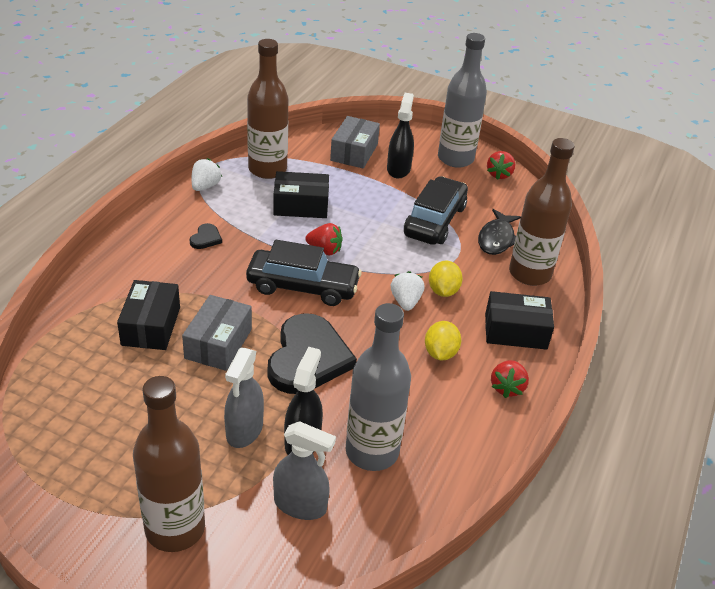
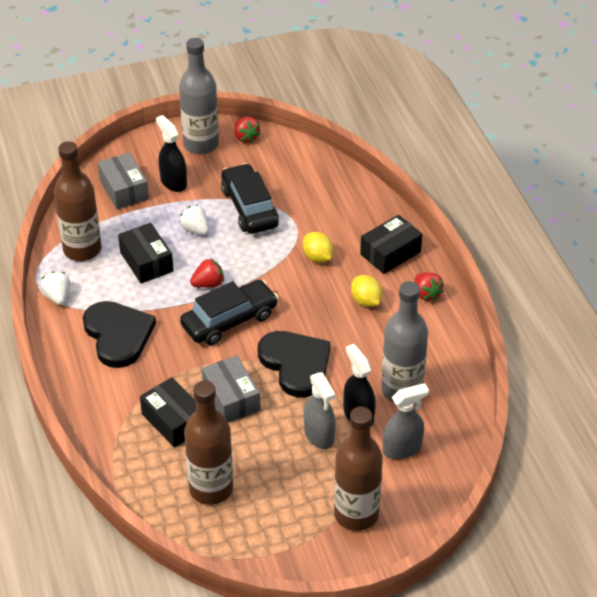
camera: 40 degrees left, 5 degrees up
(206, 238) = (118, 335): black heart -> black heart, size x2.41
(301, 206) = (146, 262): black box -> black box turned 75 degrees counterclockwise
(405, 301) = (305, 282): white strawberry -> white strawberry (195, 229)
(497, 239) = (304, 193): black fish -> none
(529, 274) = (353, 205): brown bottle -> brown bottle (211, 488)

